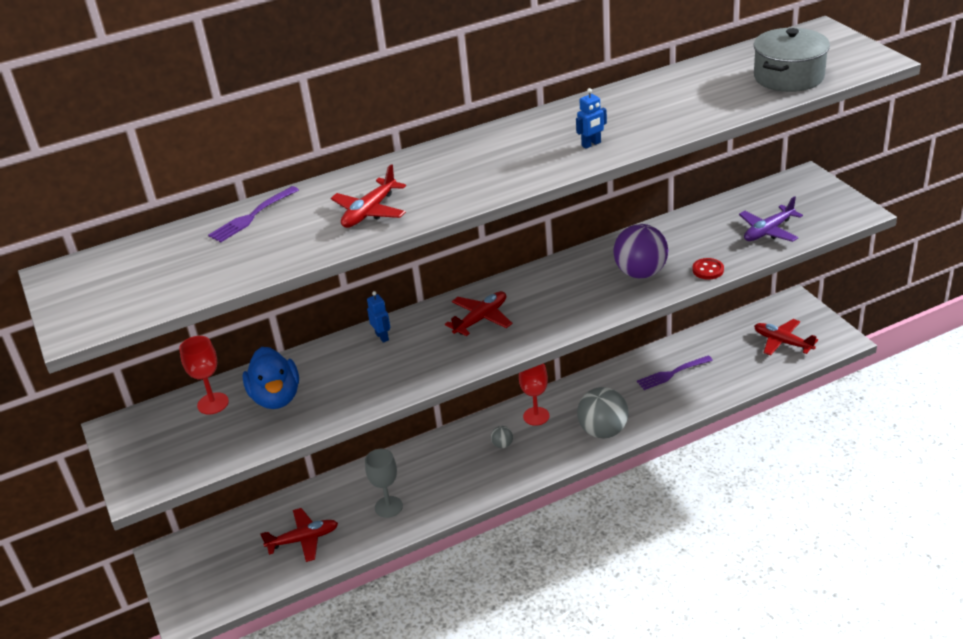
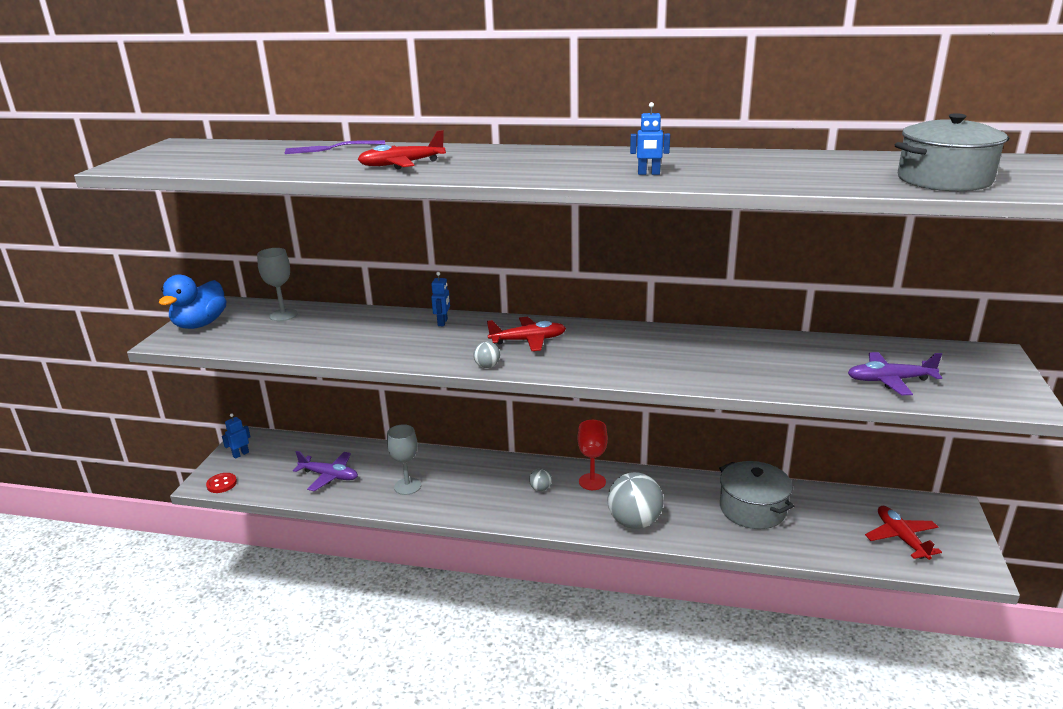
camera: 35 degrees right, 10 degrees down
(181, 572) = (241, 454): none -> blue robot
(213, 403) = (283, 315): red goblet -> grey goblet
(276, 397) = (321, 328): blue duck -> blue duck (200, 324)
(303, 539) = (329, 476): red plane -> purple plane
(482, 359) = (487, 366): none -> grey ball
(640, 273) = (709, 363): purple ball -> none
(672, 373) = (752, 509): purple fork -> grey pot
(708, 270) = (779, 386): red button -> red button (222, 484)

